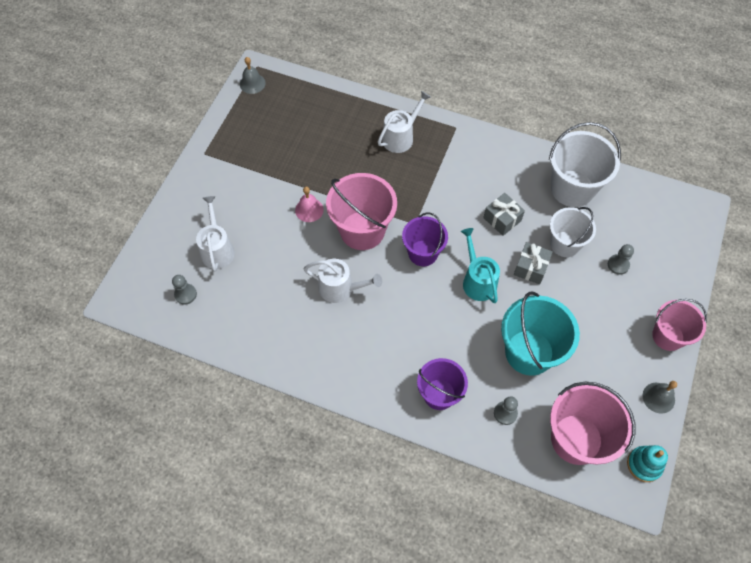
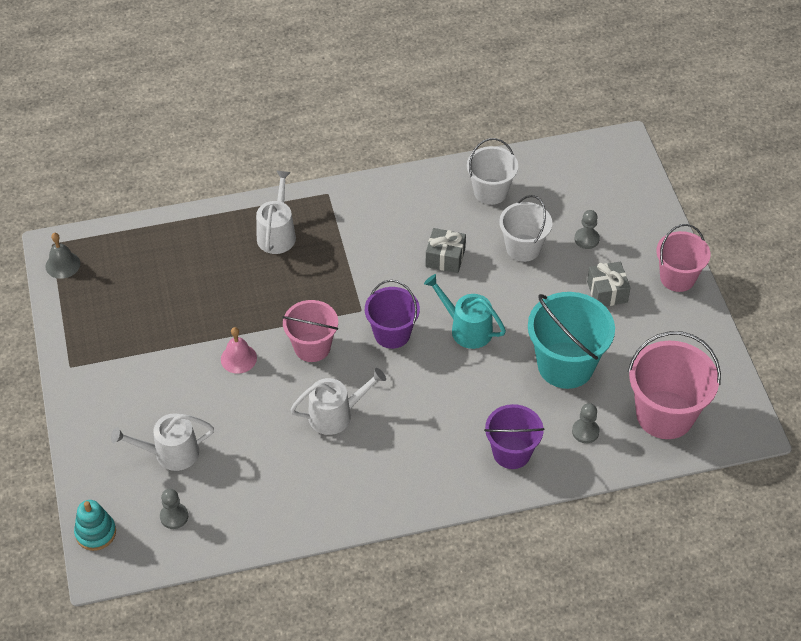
camera: 35 degrees left, 10 degrees down
(217, 249) = (171, 453): white watering can -> white watering can turned 60 degrees counterclockwise
(362, 230) = (312, 347): pink bucket -> pink bucket, size x0.65
(531, 268) = (508, 288): grey gift -> grey gift (607, 292)
(572, 188) = (490, 191): white bucket -> white bucket, size x0.65
(644, 464) = (738, 400): turquoise stacking toy -> turquoise stacking toy (95, 533)
(658, 397) = (708, 336): grey bell -> none

